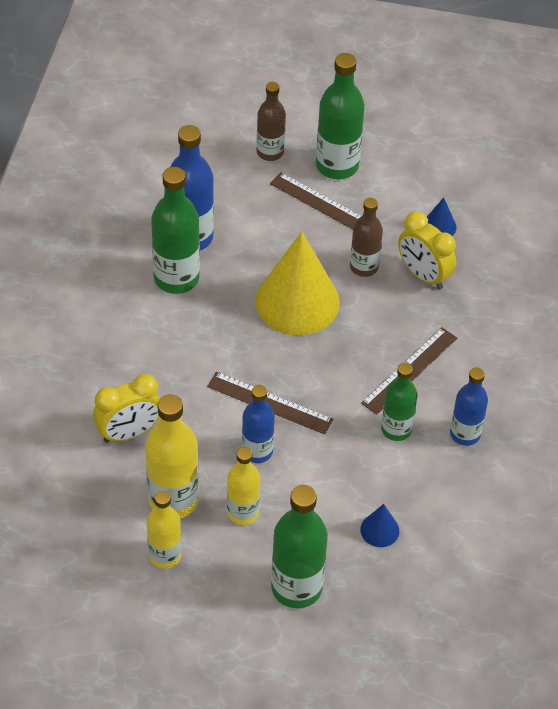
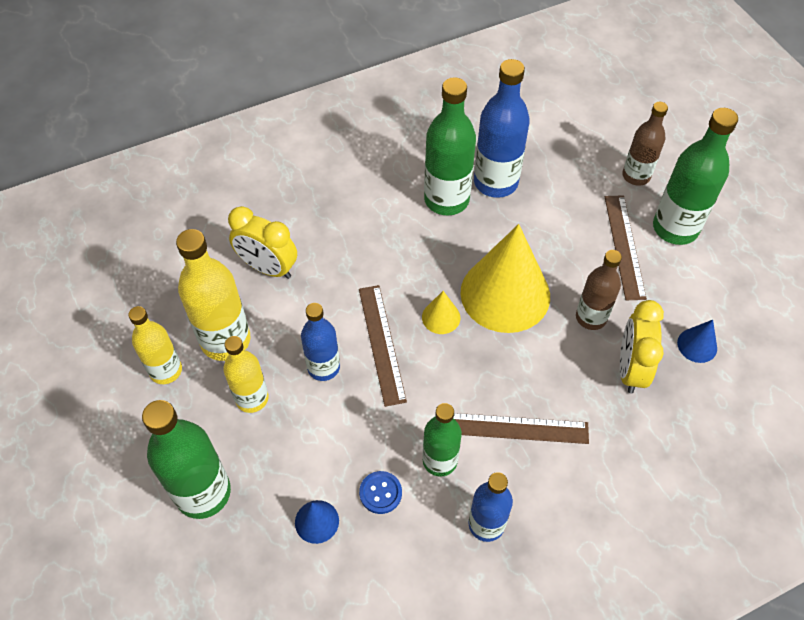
camera: 55 degrees right, 5 degrees up
(281, 352) = (441, 317): none -> yellow cone
(390, 479) = (380, 493): none -> blue button

